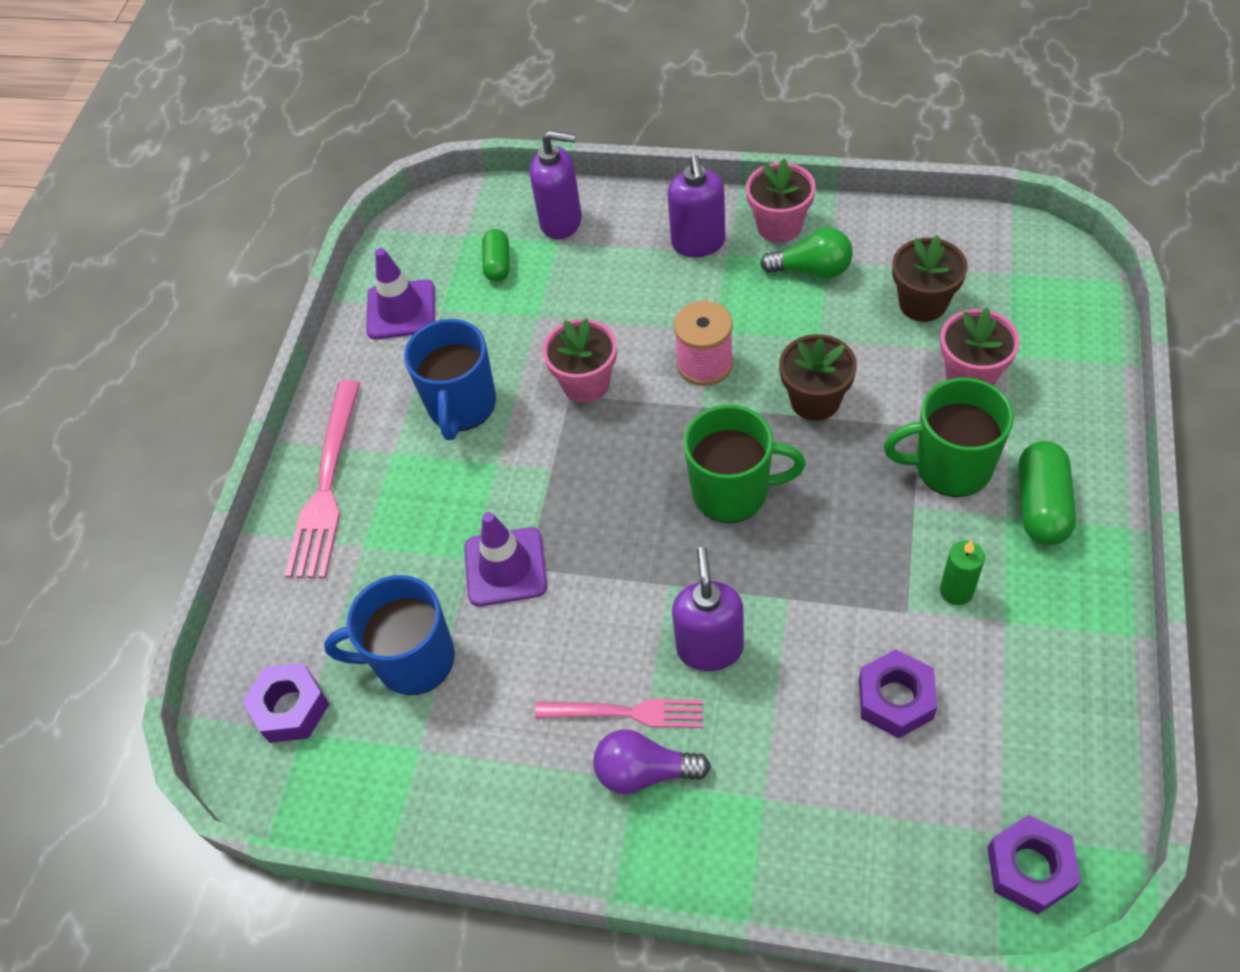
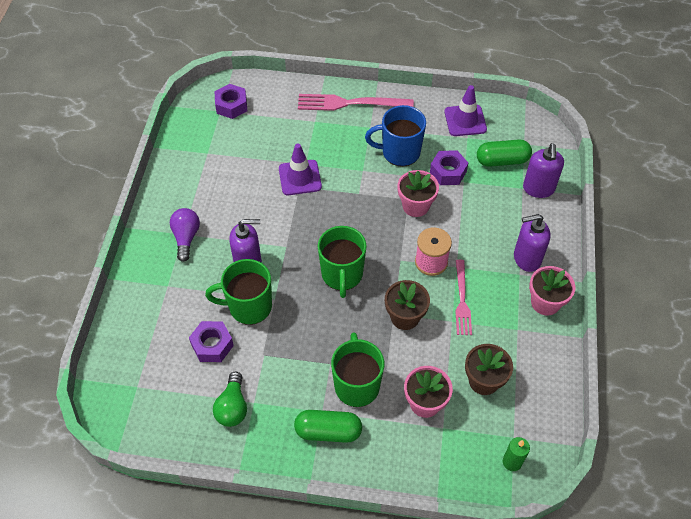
camera: 80 degrees right, 0 degrees up
(412, 660) = (251, 146): blue mug -> none
(498, 264) = (502, 160): green capsule -> green capsule, size x1.54
(626, 713) = (216, 230): pink fork -> pink fork (462, 300)
(807, 641) = (248, 306): none -> green mug
(812, 270) = (508, 320): green light bulb -> green light bulb (232, 407)
(956, 591) = (273, 380): green candle -> green candle (512, 462)
(1029, 869) = (117, 397): purple nut -> purple nut (448, 172)

